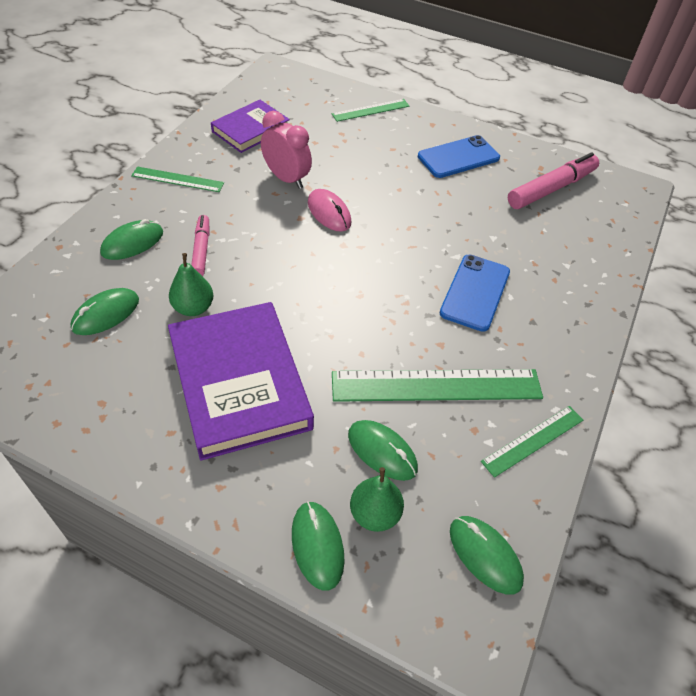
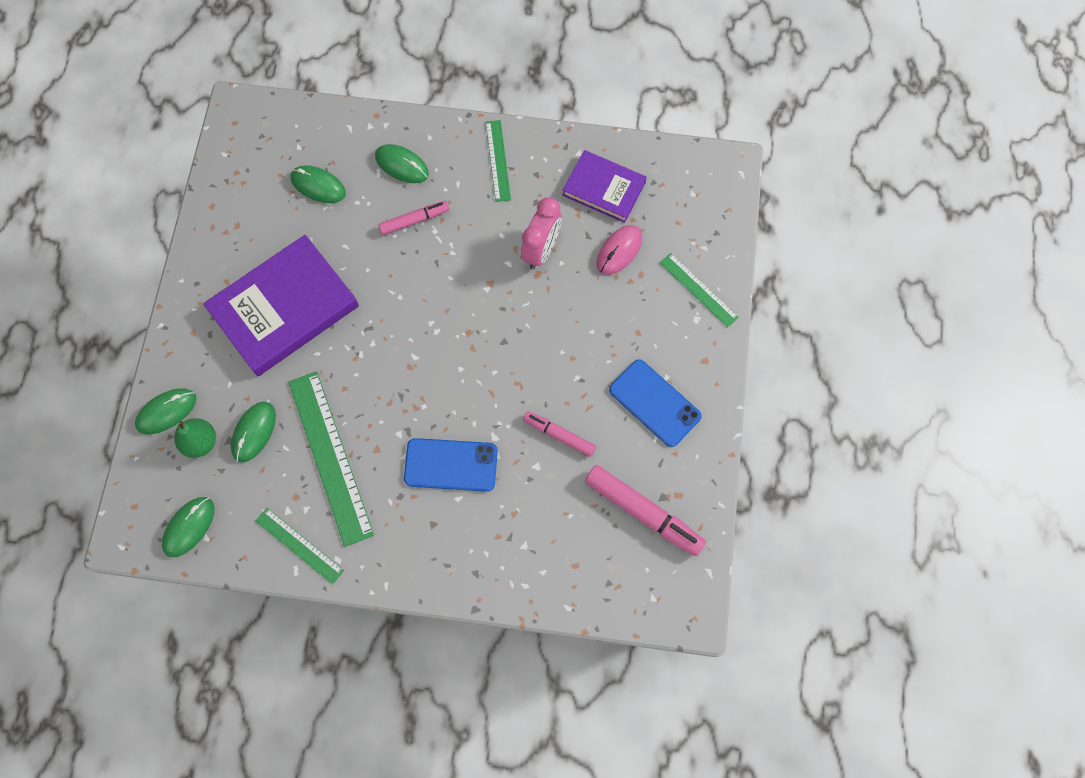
camera: 75 degrees right, 20 degrees up
(193, 308) = (347, 244): green pear -> none
(329, 213) = (507, 305): pink mouse -> pink mouse (619, 251)
(468, 216) = (559, 435): none -> pink marker

